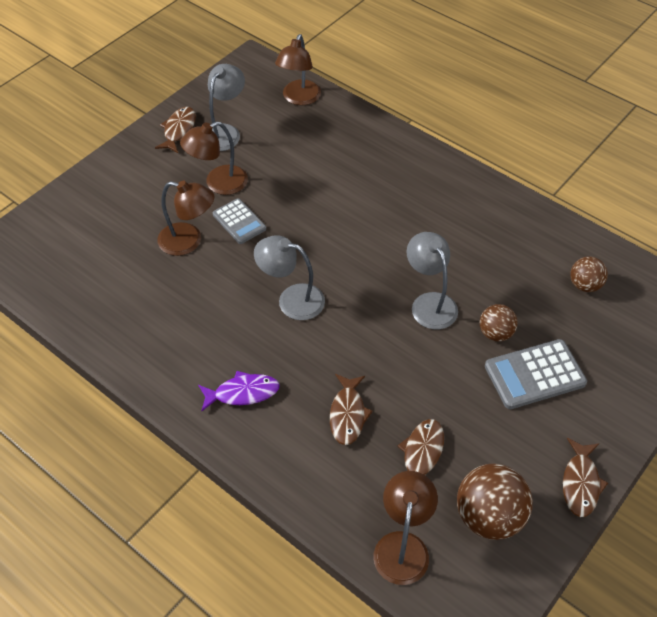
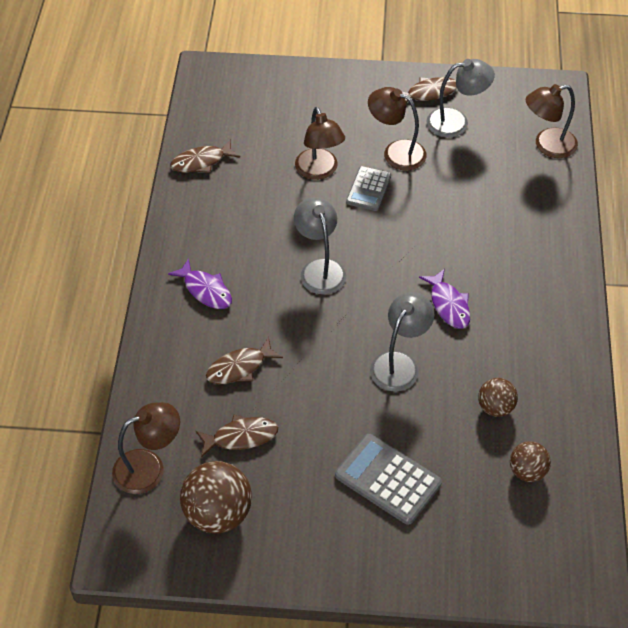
camera: 55 degrees right, 0 degrees up
(398, 240) = (448, 305): none -> purple fish
(495, 333) = (408, 428): brown ball -> brown ball (495, 407)
(580, 483) = (300, 567): brown fish -> brown fish (201, 162)

